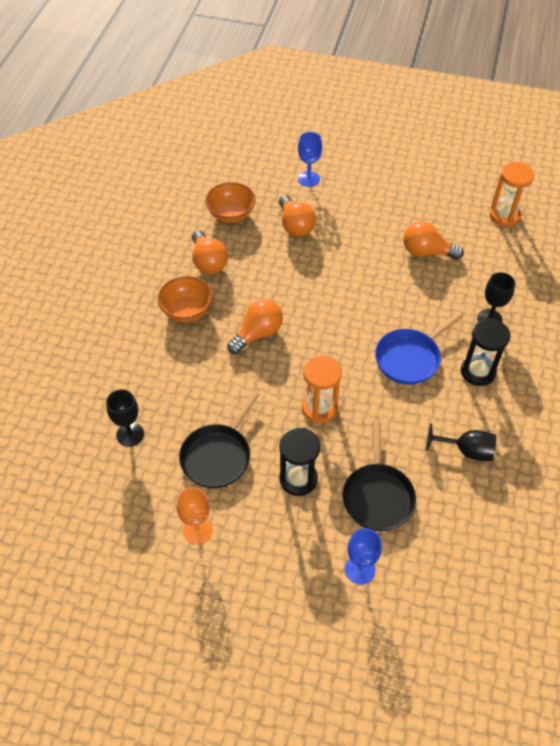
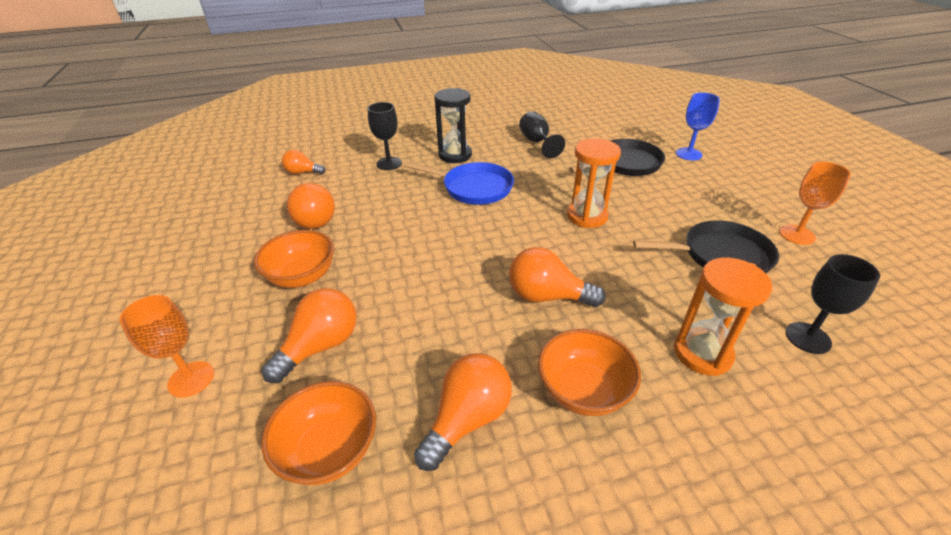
camera: 120 degrees left, 15 degrees down
(298, 479) = (668, 202): black hourglass -> none
(308, 179) = (191, 379): blue goblet -> orange goblet
(361, 231) = (302, 276): none -> orange bowl
(504, 215) = (229, 188): orange hourglass -> orange hourglass (702, 353)
(506, 261) = (303, 172): none -> orange light bulb

